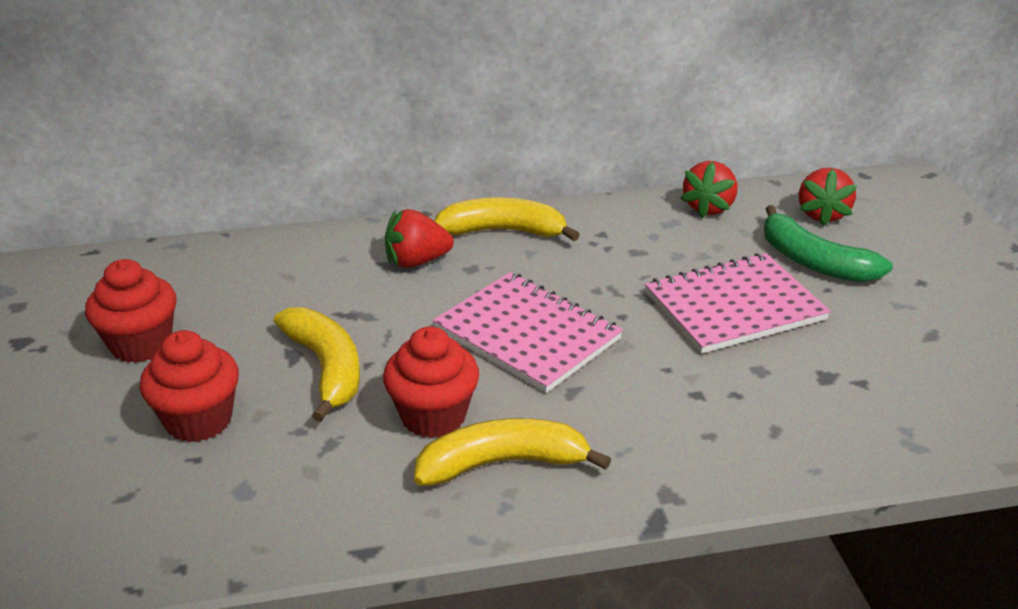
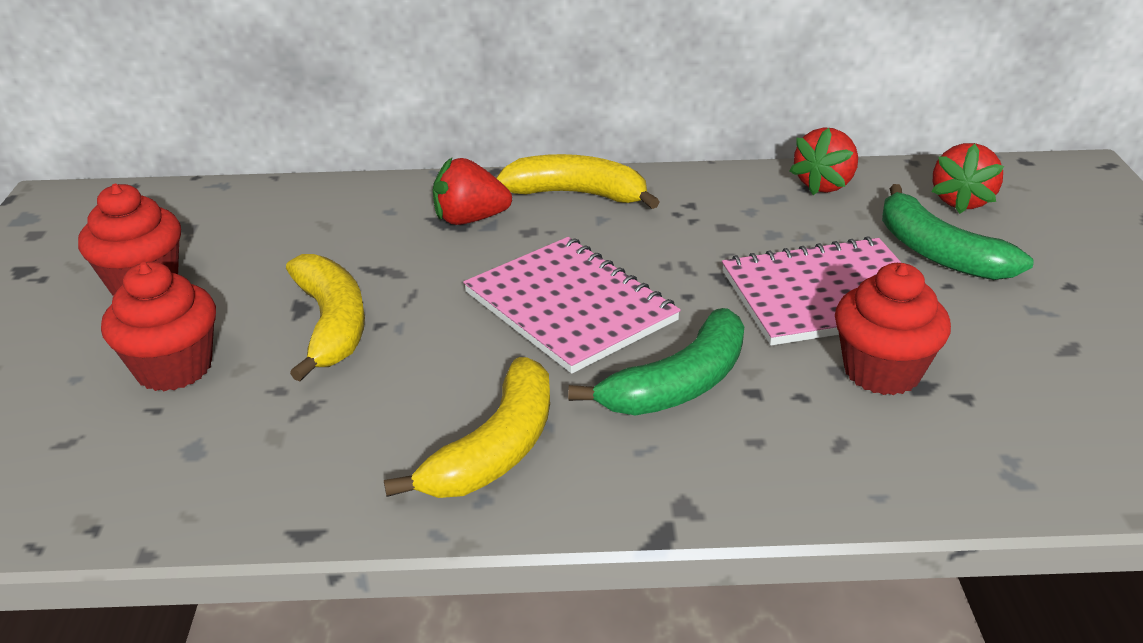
camera: 10 degrees right, 0 degrees up
(433, 416) = (433, 388): red cupcake -> red cupcake (882, 371)
(502, 463) = (496, 449): yellow banana -> yellow banana turned 120 degrees clockwise
(636, 393) = (679, 384): none -> green banana

